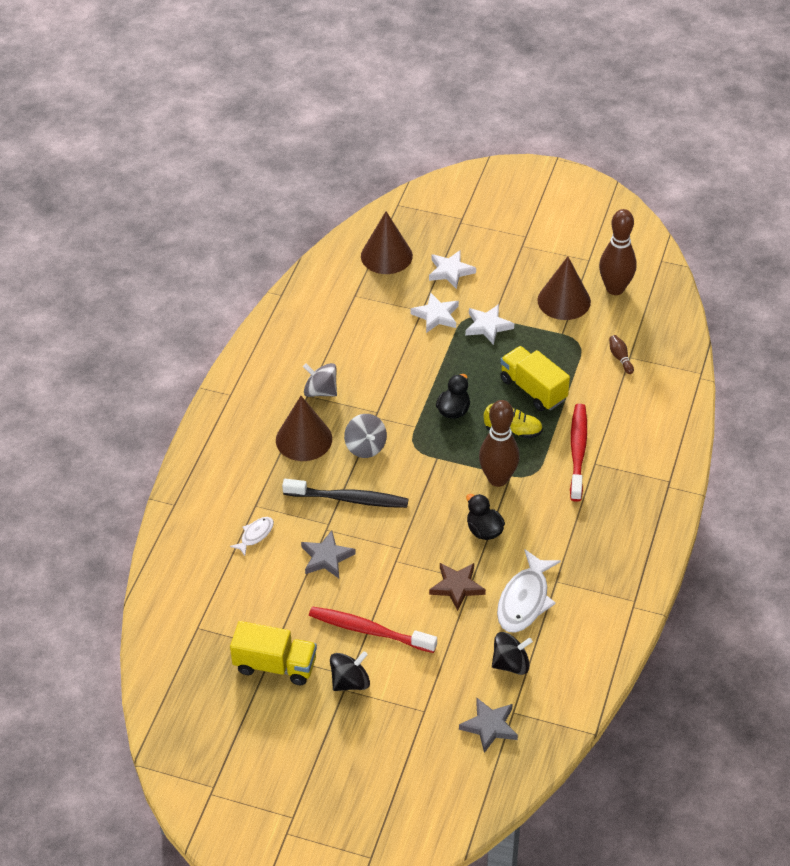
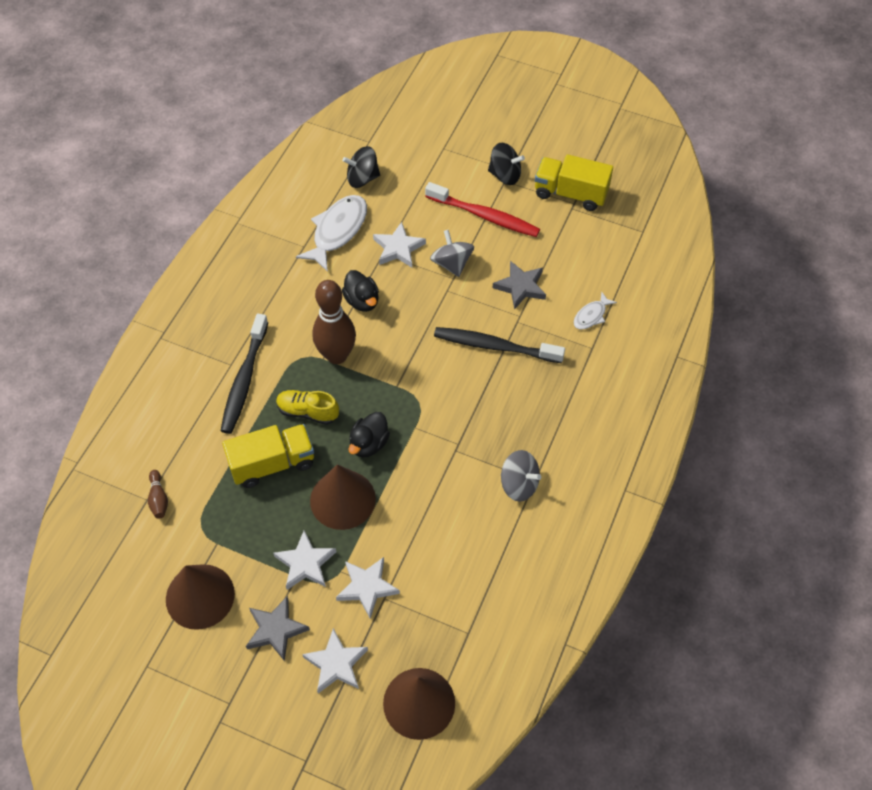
camera: 175 degrees left, 10 degrees up
(304, 439) = (540, 422): brown cone -> brown cone (342, 499)
(350, 682) = (505, 175): black spinning top -> black spinning top turned 135 degrees counterclockwise
(365, 447) = (472, 406): grey spinning top -> grey spinning top (452, 264)
(457, 587) = (398, 248): brown star -> white star
(489, 726) = (391, 132): grey star -> grey star (276, 630)
(533, 389) = (272, 464): yellow truck -> yellow truck turned 75 degrees counterclockwise
(578, 451) = (244, 380): red toothbrush -> black toothbrush
(615, 288) = (128, 610): brown bowling pin -> none

